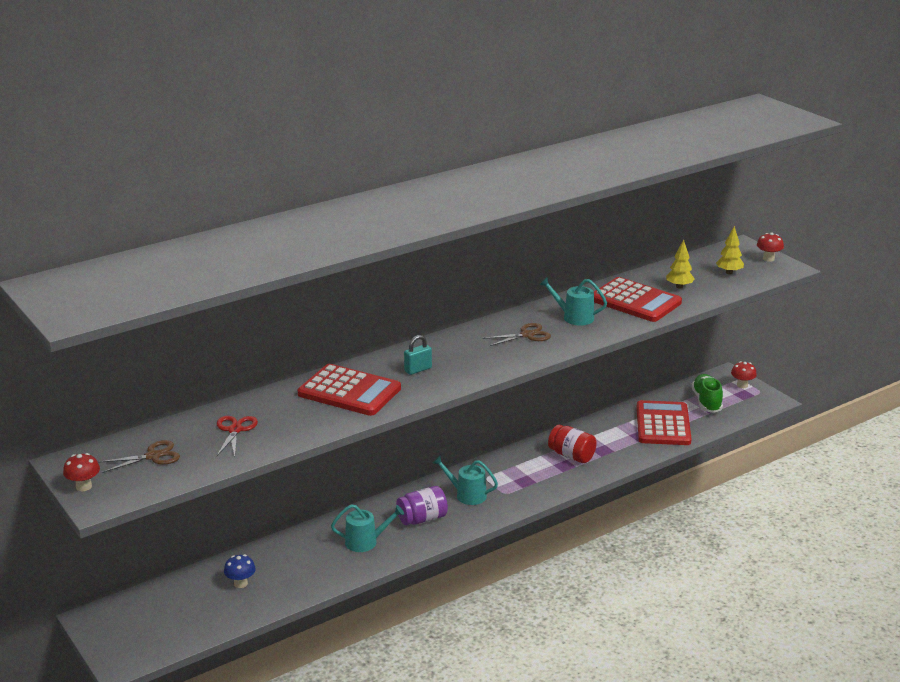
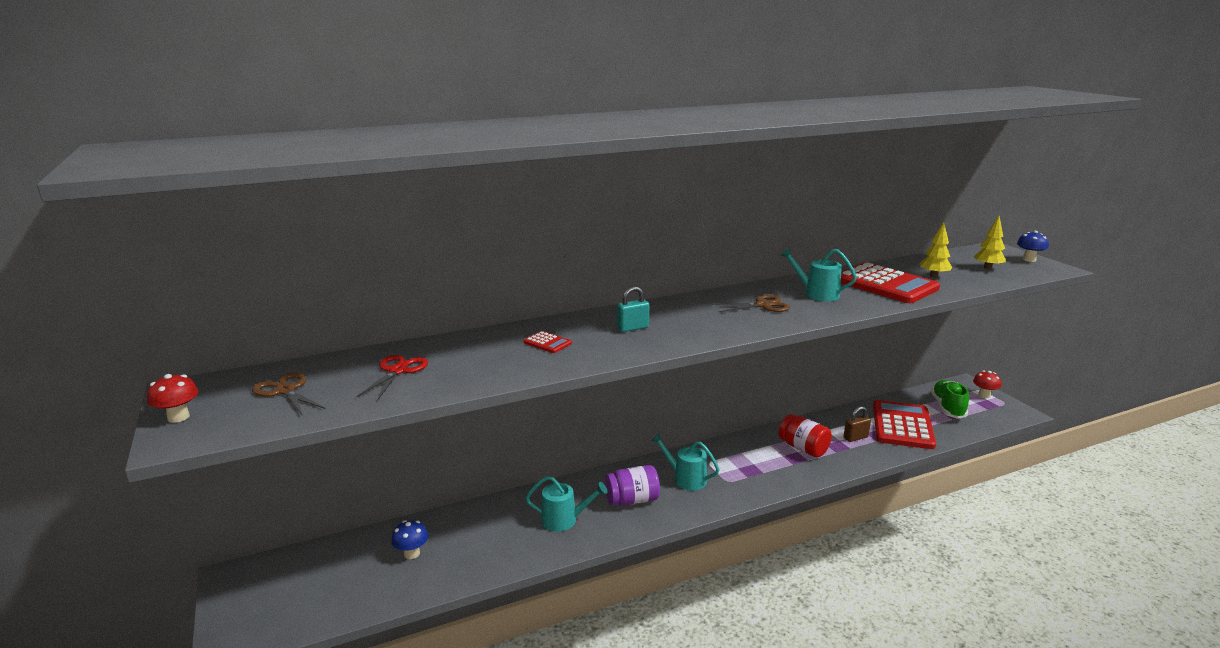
camera: 10 degrees right, 5 degrees down
(153, 456) = (285, 390): brown scissors -> brown scissors turned 120 degrees counterclockwise
(349, 391) = (547, 343): red calculator -> red calculator, size x0.40
(619, 440) = (855, 437): none -> brown padlock
(768, 259) = (1029, 259): red mushroom -> blue mushroom

